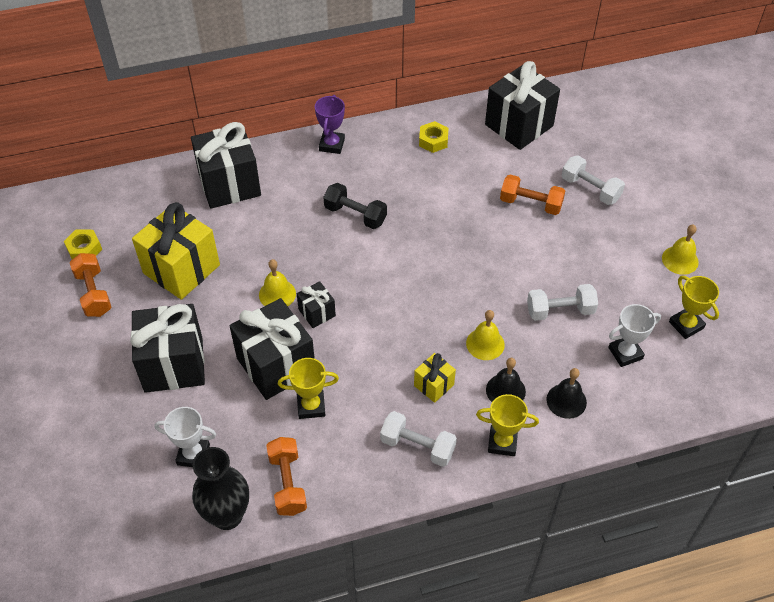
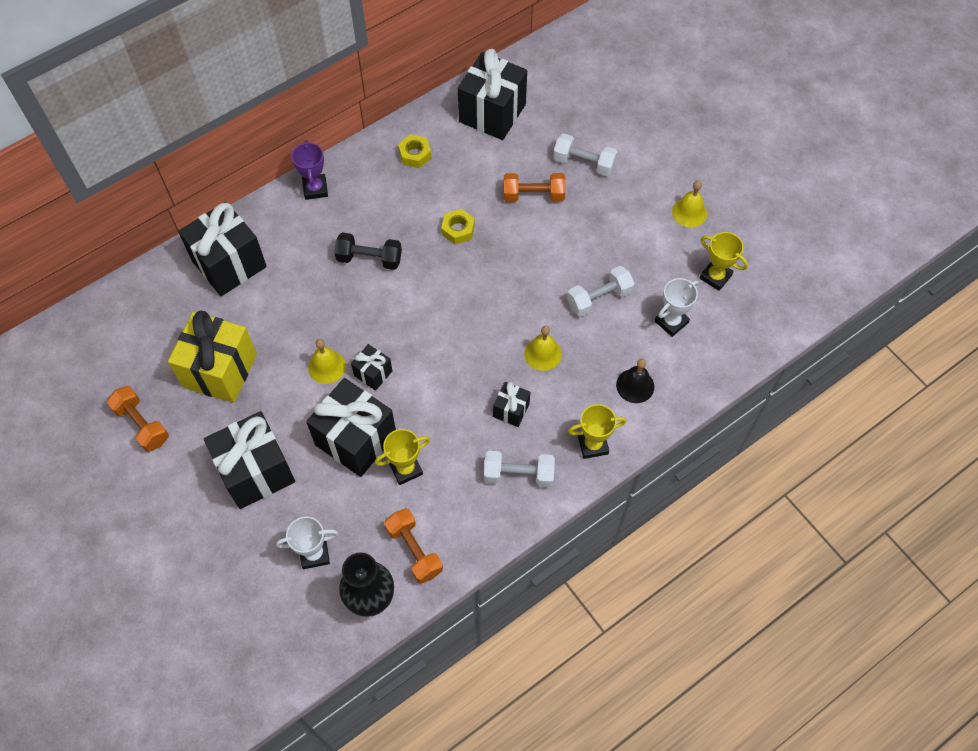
camera: 20 degrees left, 10 degrees up
(84, 249) = (110, 380): yellow nut -> yellow nut (458, 230)
(434, 385) = (511, 410): yellow gift -> black gift
(505, 390) = (578, 394): black bell -> none

